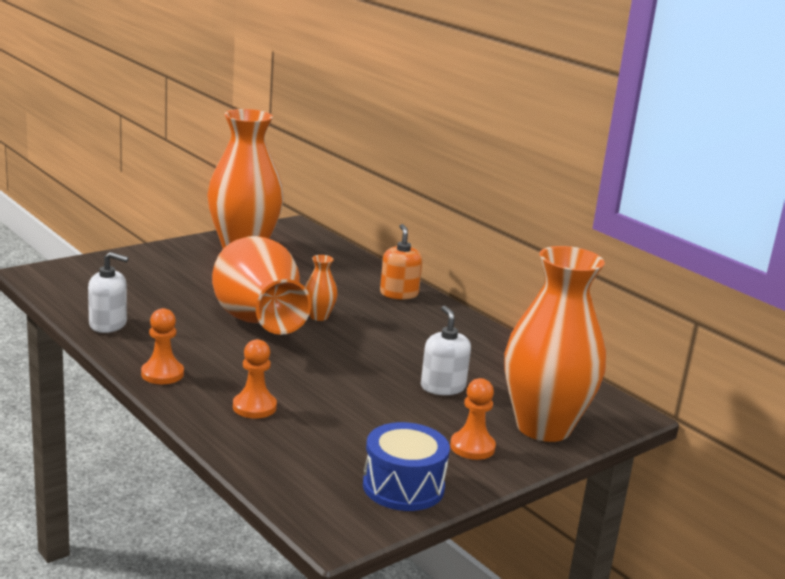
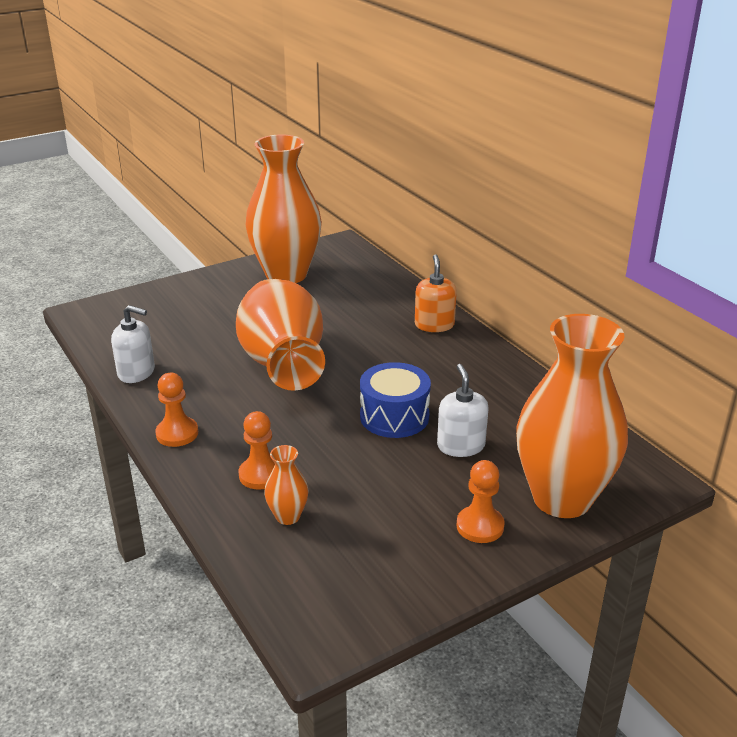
camera: 10 degrees right, 10 degrees up
(318, 316) = (347, 356): orange vase -> orange vase (288, 516)
(403, 486) = (397, 580): blue drum -> blue drum (394, 416)

